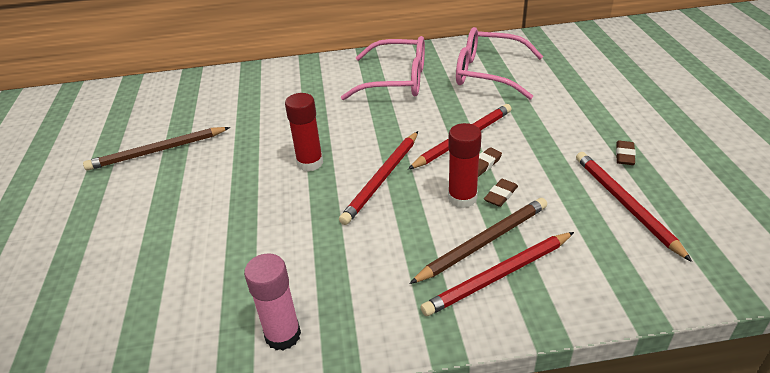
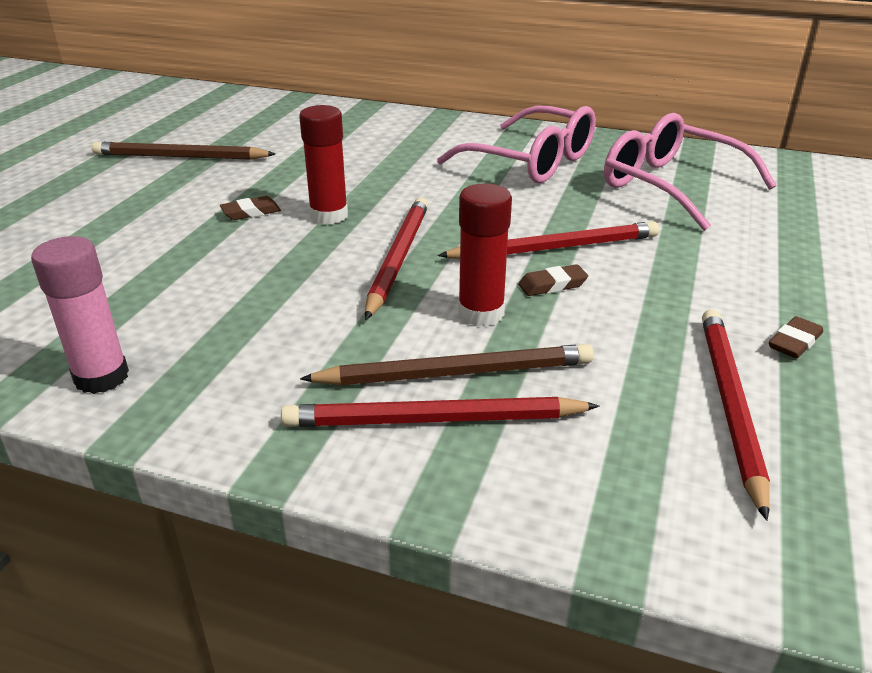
camera: 25 degrees right, 5 degrees down
(382, 179) = (398, 258): red pencil -> red pencil turned 135 degrees clockwise
(500, 195) = (539, 327): brown eraser -> brown eraser (251, 212)

